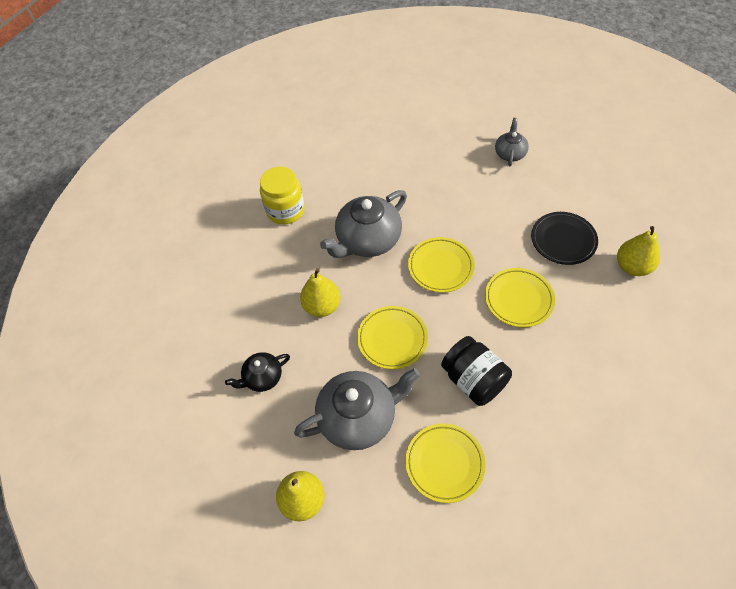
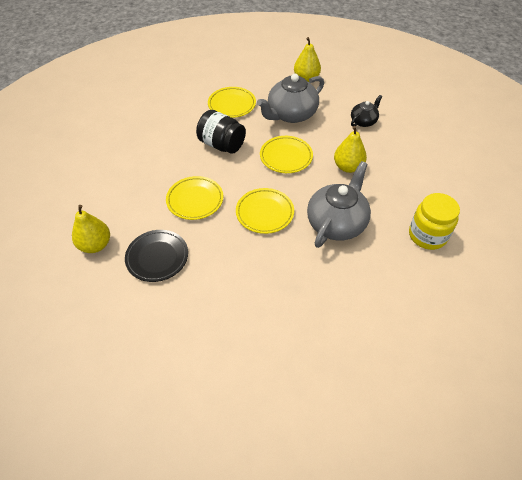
camera: 160 degrees right, 5 degrees down
(510, 153) = (218, 354): grey teapot -> none

